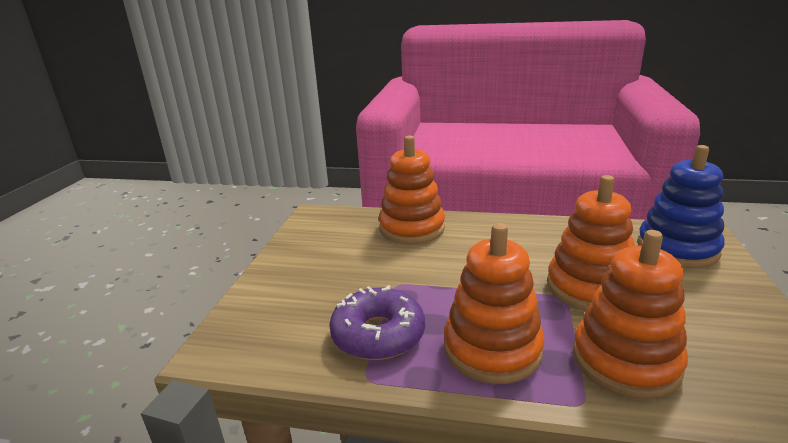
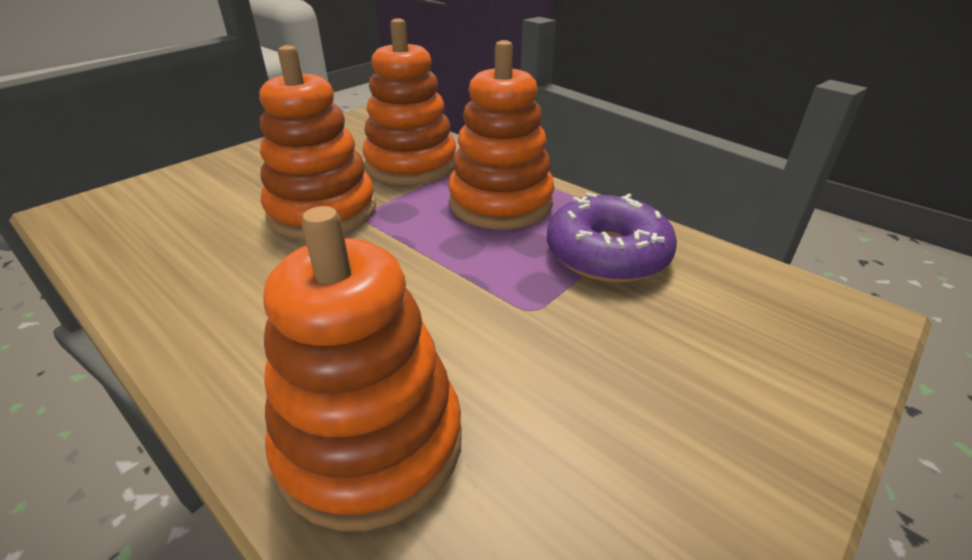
camera: 150 degrees left, 10 degrees up
(677, 249) = (148, 208): blue stacking toy -> none

